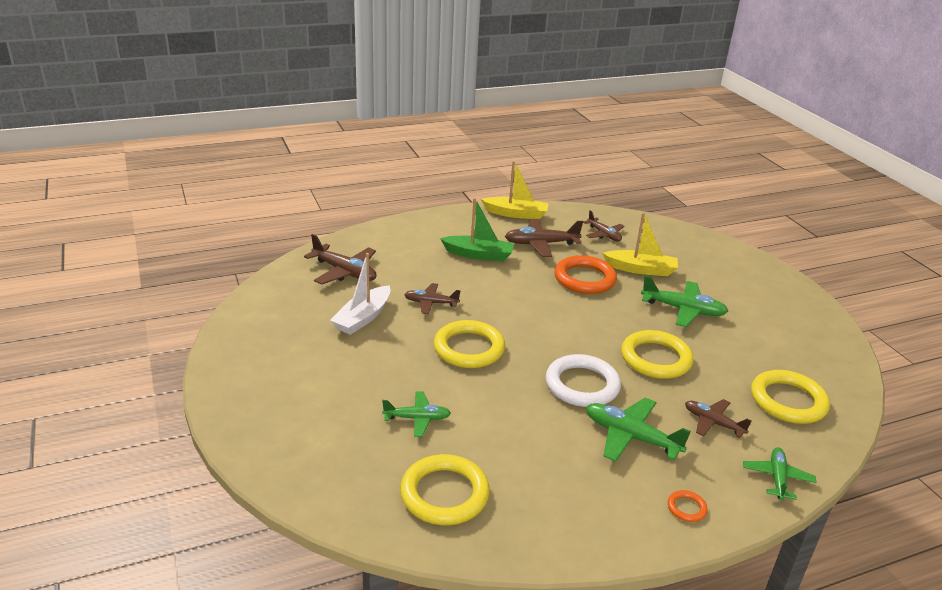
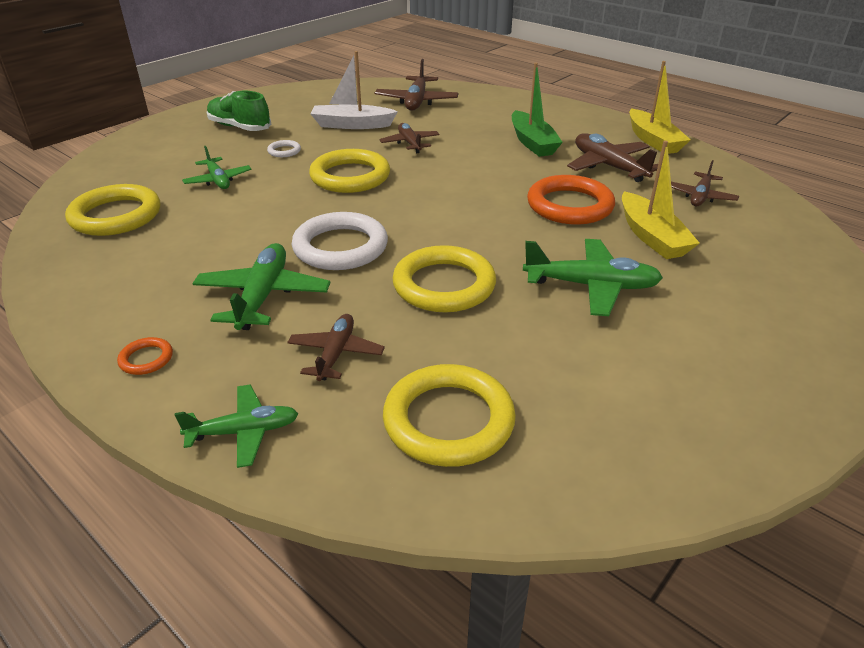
camera: 65 degrees right, 5 degrees up
(301, 380) = (239, 127): none -> green shoe
(386, 368) = (284, 151): none -> white ring
(683, 310) = (591, 286): green plane -> green plane turned 75 degrees counterclockwise

